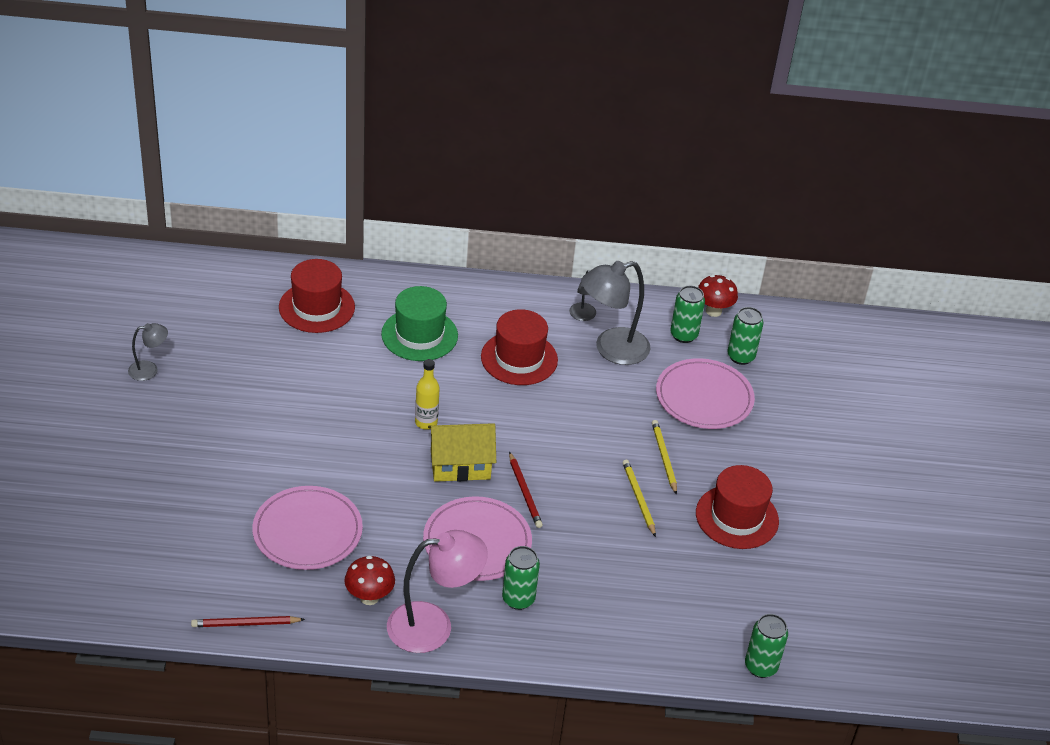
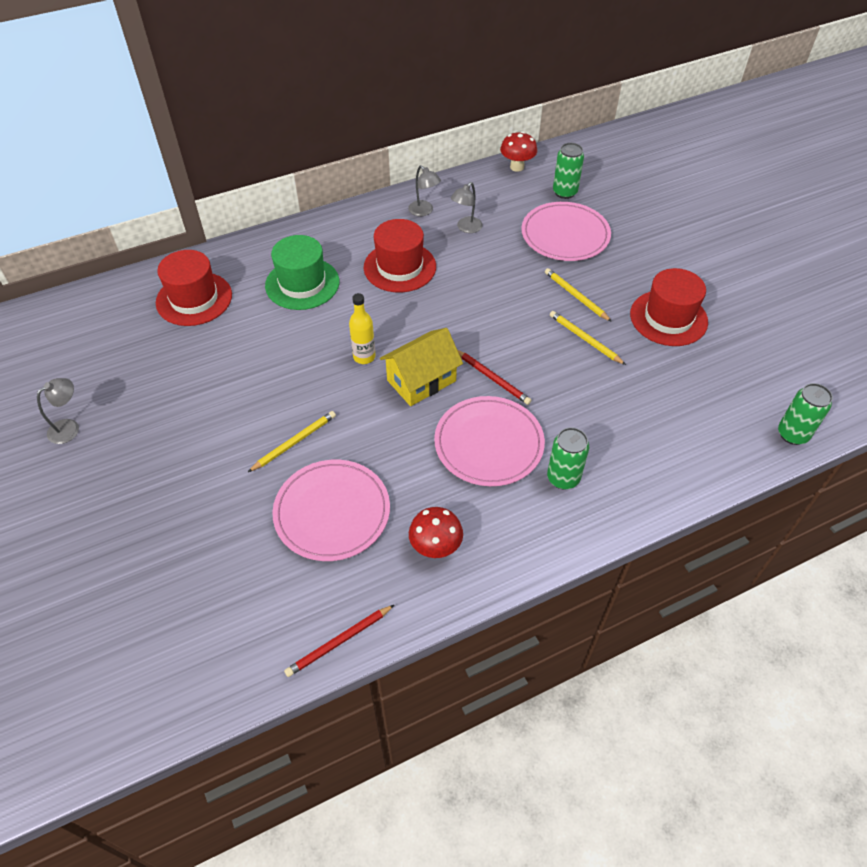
camera: 25 degrees left, 10 degrees up
(316, 464) = (294, 442): none -> yellow pencil
(433, 625) = (512, 544): pink lamp -> none
(611, 349) = (466, 228): grey lamp -> grey lamp, size x0.51
(683, 335) = (510, 194): green can -> none

